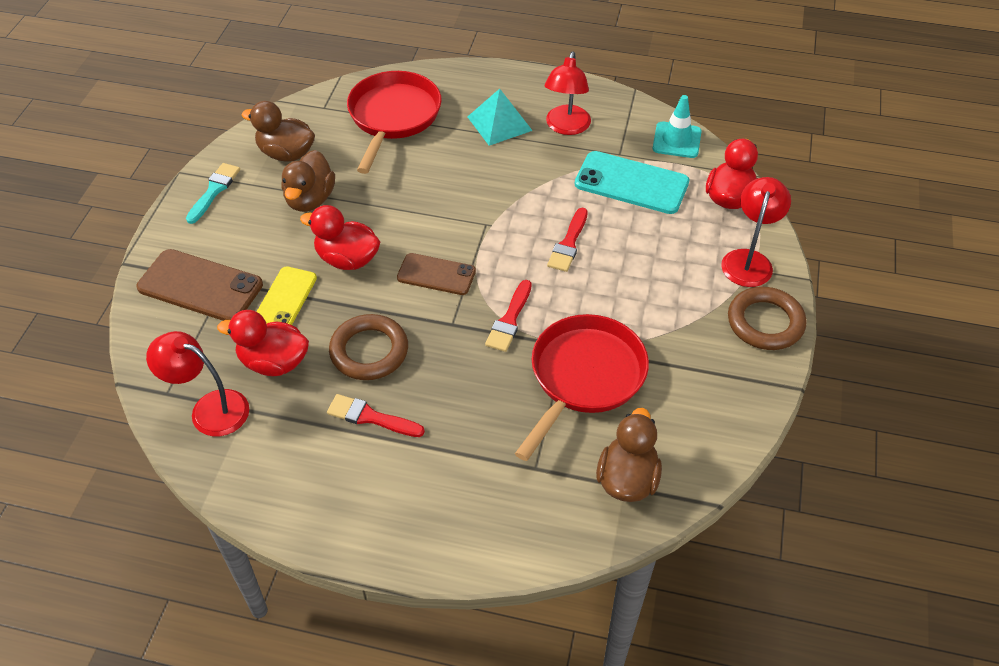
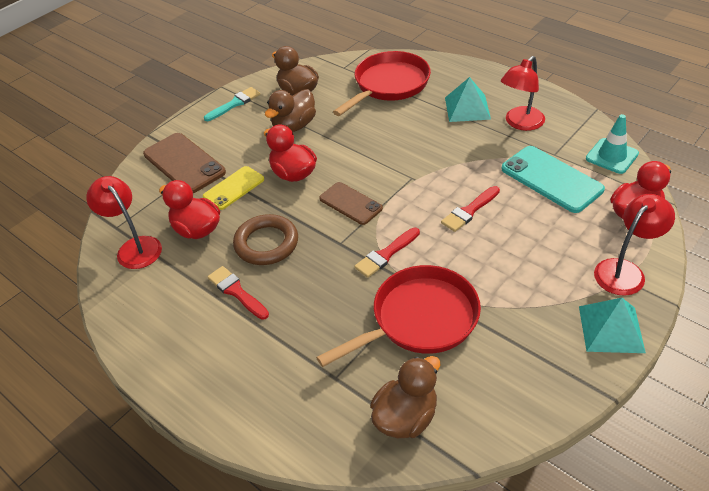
camera: 30 degrees right, 5 degrees down
(765, 322) = (611, 329): brown ring -> turquoise pyramid

